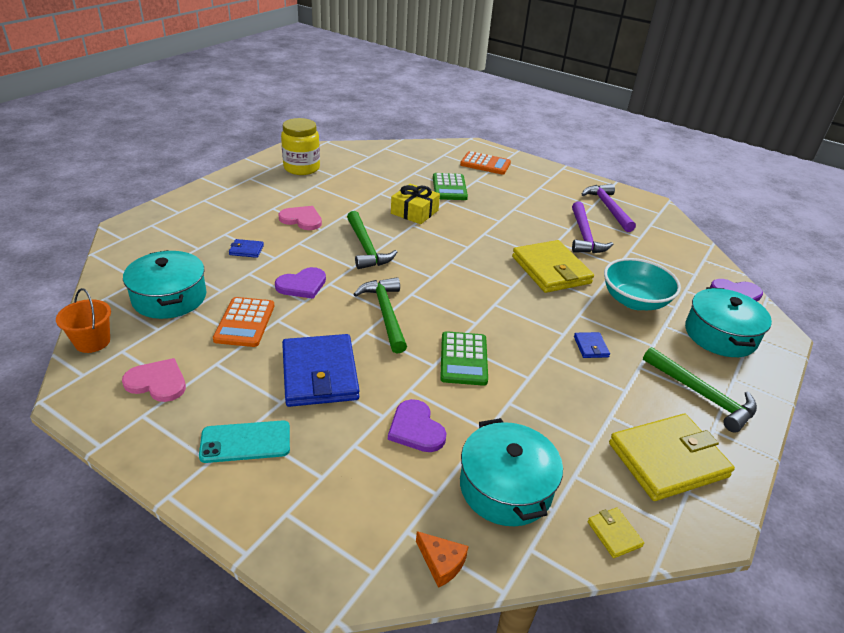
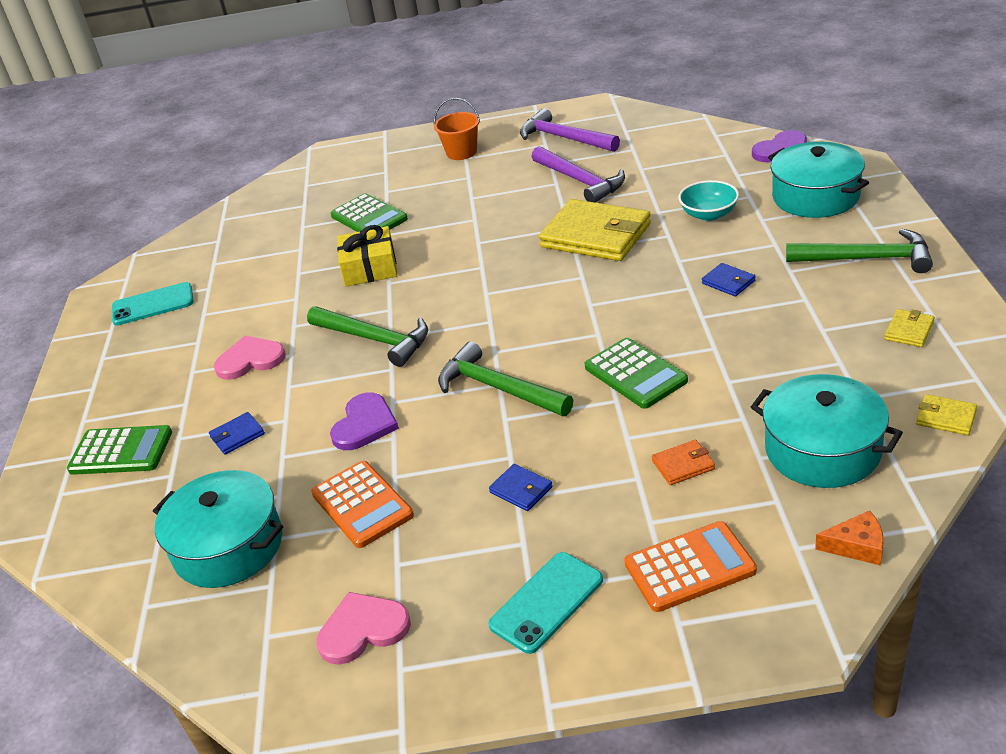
camera: 30 degrees left, 0 degrees up
(92, 342) = (213, 655): orange bucket -> orange bucket (461, 152)
(196, 223) = (121, 451): none -> green calculator
(301, 168) = (153, 305): yellow jar -> turquoise phone
(320, 374) = (521, 490): blue wallet -> blue wallet, size x0.42
(416, 428) = (683, 465): purple heart -> orange wallet
(485, 164) = (370, 167): orange calculator -> orange calculator (689, 567)
(634, 301) = (709, 214): turquoise bowl -> turquoise bowl, size x0.63
(667, 460) = (909, 330): yellow wallet -> yellow wallet, size x0.42

